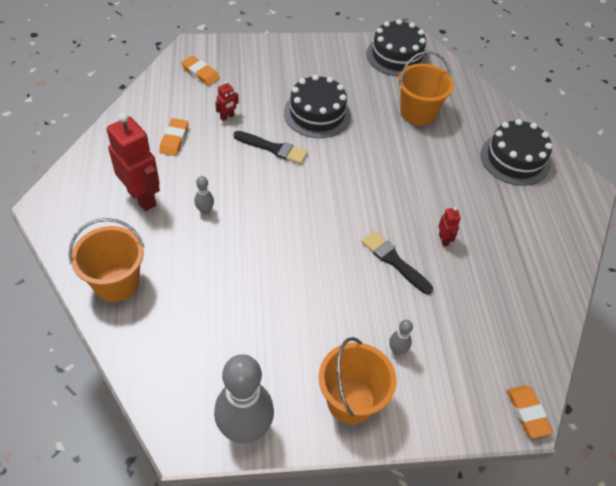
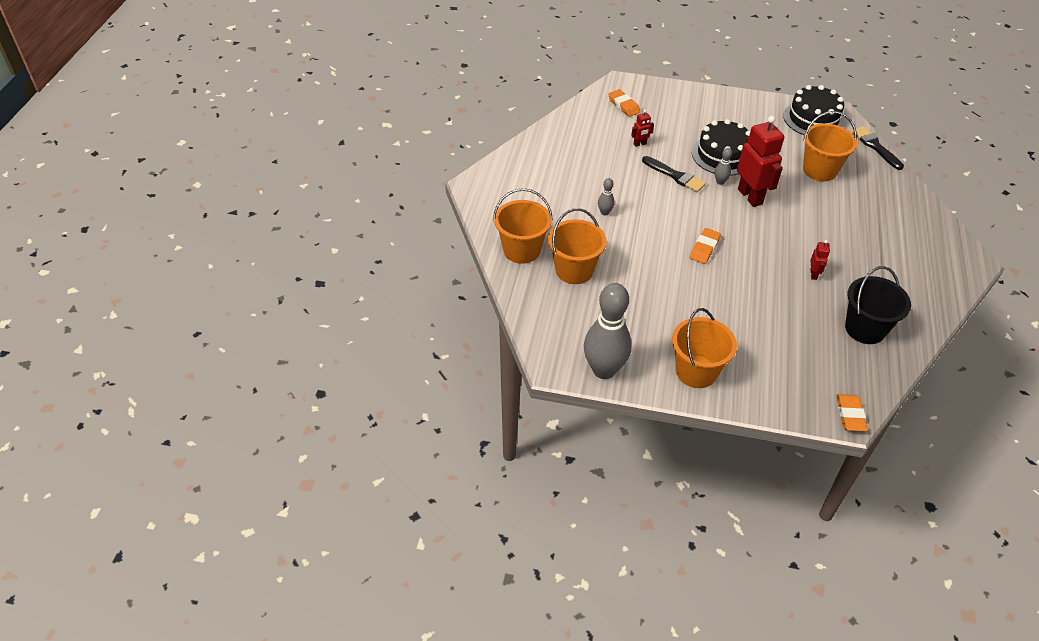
camera: 20 degrees right, 5 degrees down
(142, 198) = (554, 193): red robot -> red robot (750, 196)
(174, 139) = (589, 154): orange eraser -> orange eraser (704, 248)
(184, 296) = (574, 270): none -> orange bucket
(394, 261) = (762, 281): black brush -> black brush (875, 147)
(397, 350) = (746, 346): grey bowling pin -> grey bowling pin (720, 182)
(512, 295) = (865, 329): none -> black bucket
(515, 159) = (905, 224): black cake -> none

